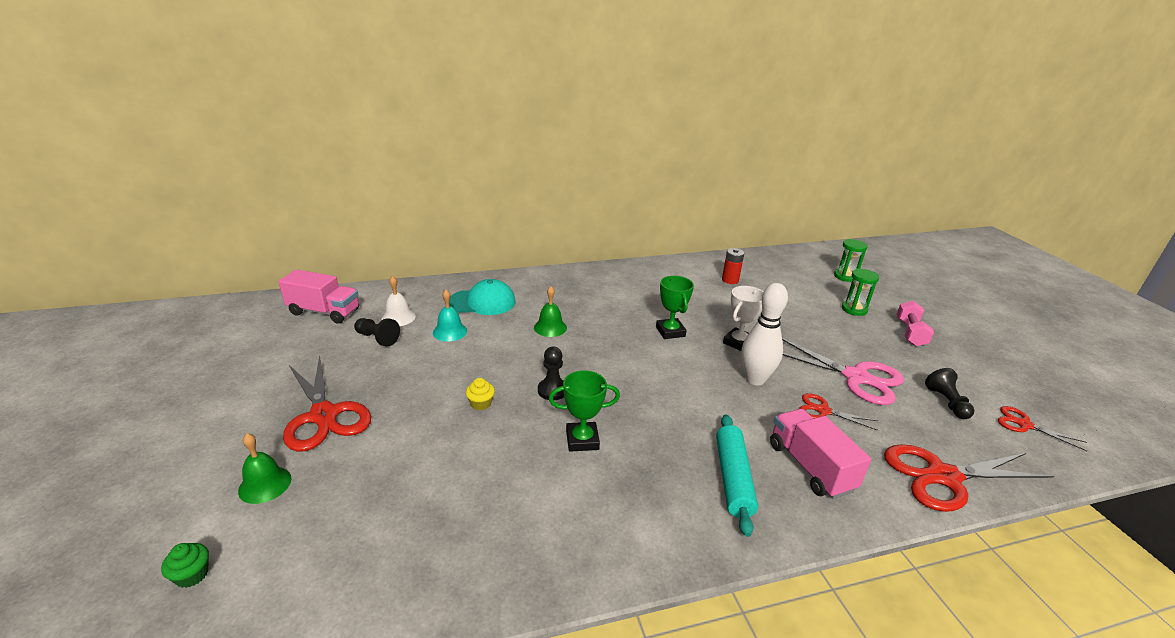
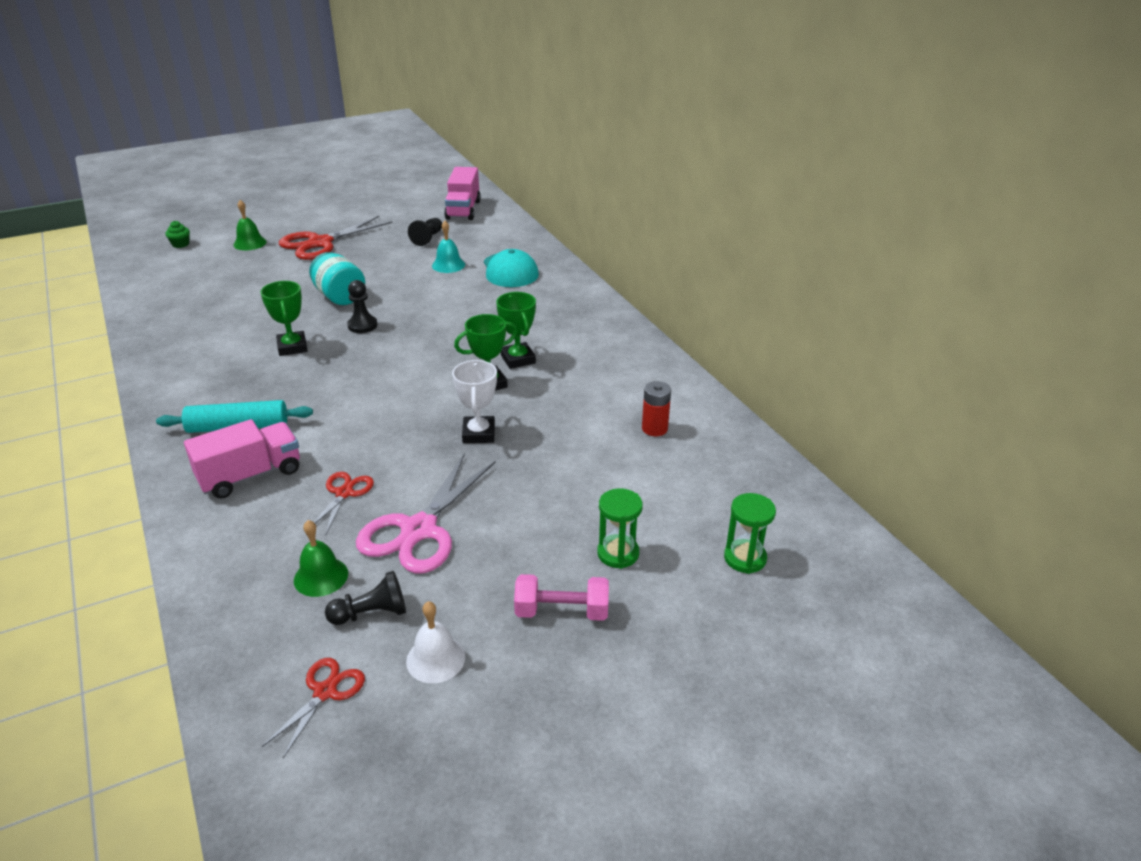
camera: 80 degrees right, 5 degrees up
(398, 317) = (465, 239): white bell -> white bell (435, 659)
(481, 403) = (339, 296): yellow cupcake -> turquoise jar
(550, 327) = (473, 311): green bell -> green bell (321, 576)
(636, 315) = (518, 359): none -> green trophy
(738, 342) = (479, 433): white trophy -> white trophy turned 60 degrees clockwise
(755, 379) = (400, 444): white bowling pin -> none
(943, 477) = (226, 575): red scissors -> none

